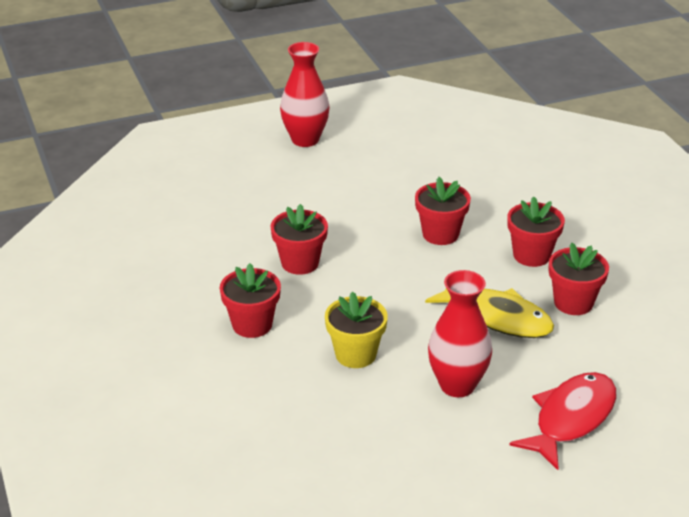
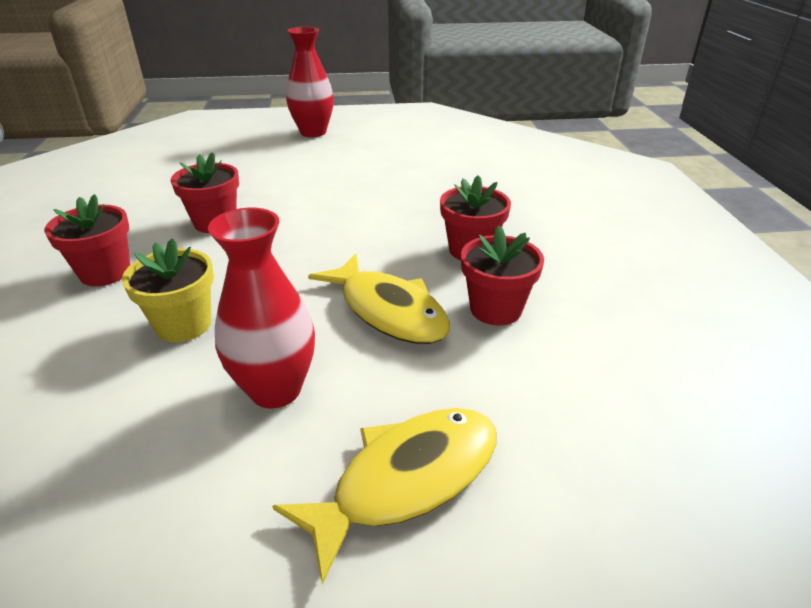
camera: 15 degrees right, 0 degrees up
(440, 234) = (382, 217): red flower pot -> none
(571, 419) = (407, 479): red fish -> yellow fish

